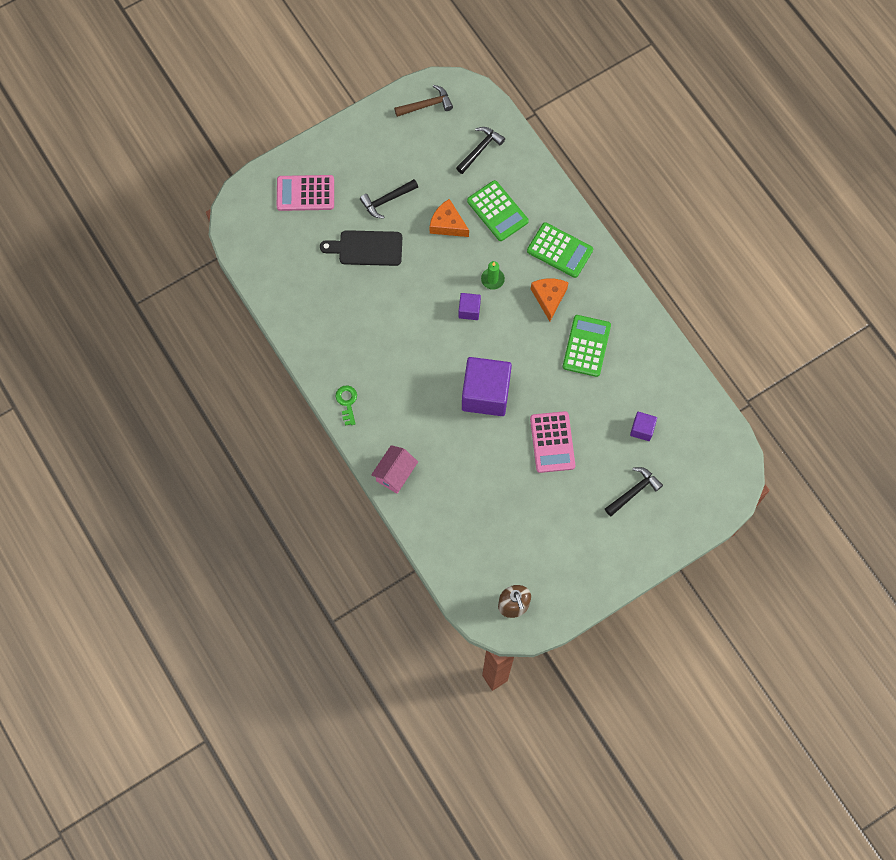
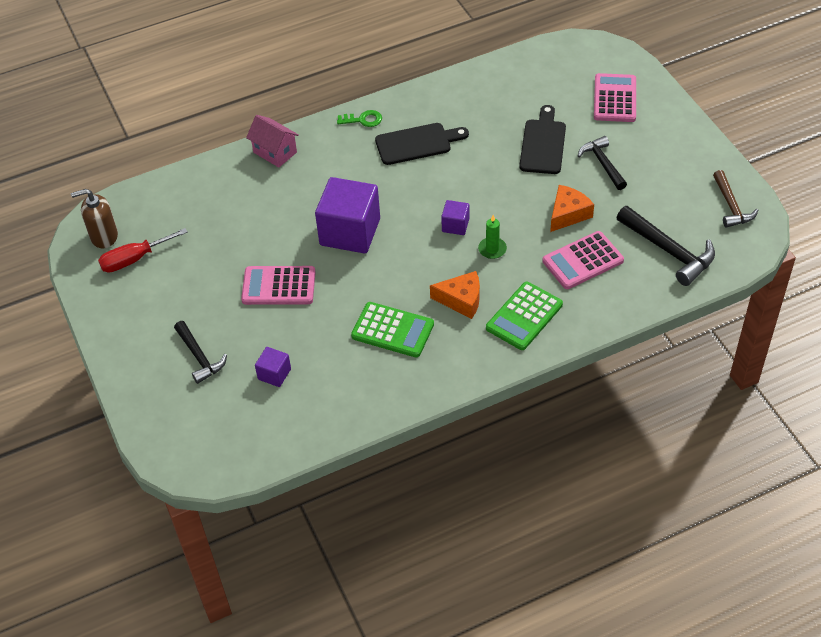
camera: 100 degrees right, 20 degrees down
(374, 352) = (417, 143): none -> black cutting board
(480, 149) = (669, 251): black hammer -> black hammer, size x1.51
(497, 211) = (583, 261): green calculator -> pink calculator
(537, 571) = (134, 259): none -> red screwdriver

